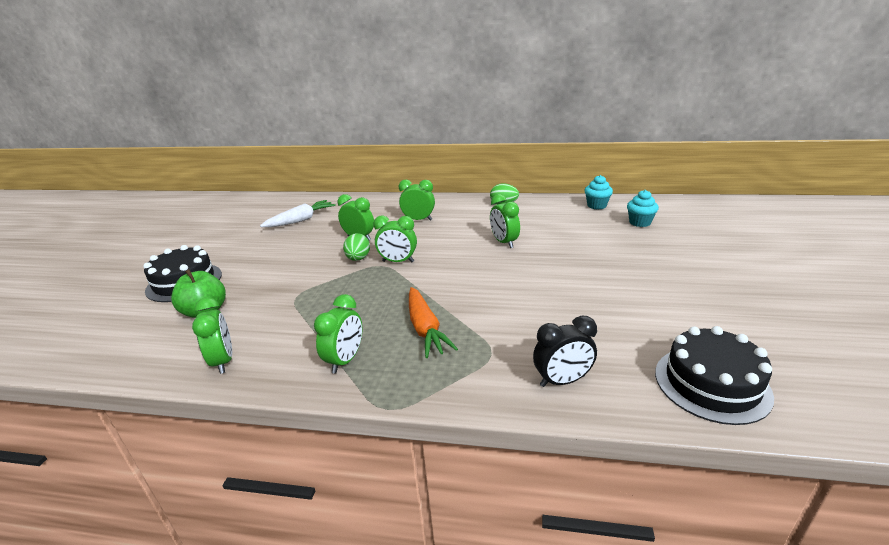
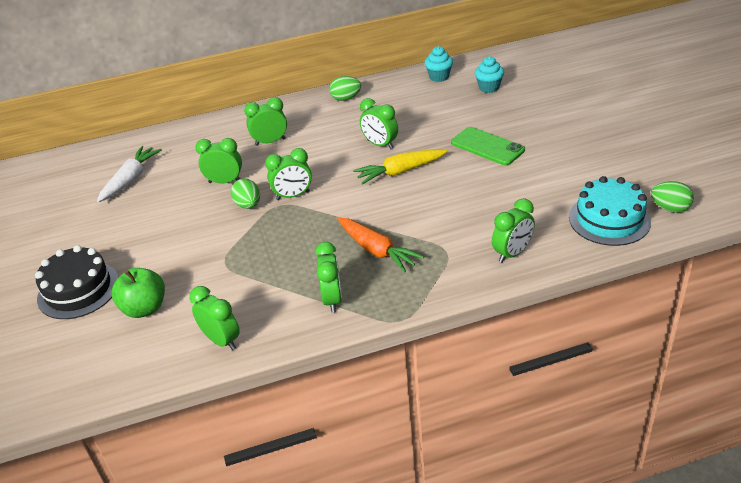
camera: 25 degrees left, 10 degrees up
(504, 268) = (400, 172): none -> yellow carrot
(562, 381) = (512, 253): black clock -> green clock
(605, 268) = (487, 146): none -> green phone
(711, 383) = (609, 219): black cake -> turquoise cake
(811, 398) = (670, 208): none -> green egg

